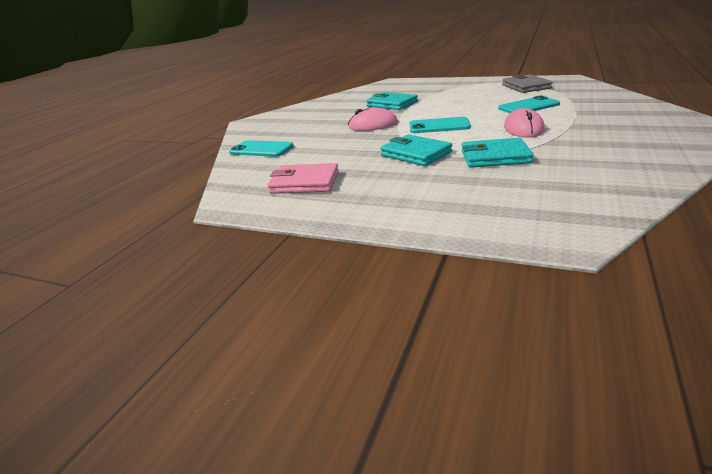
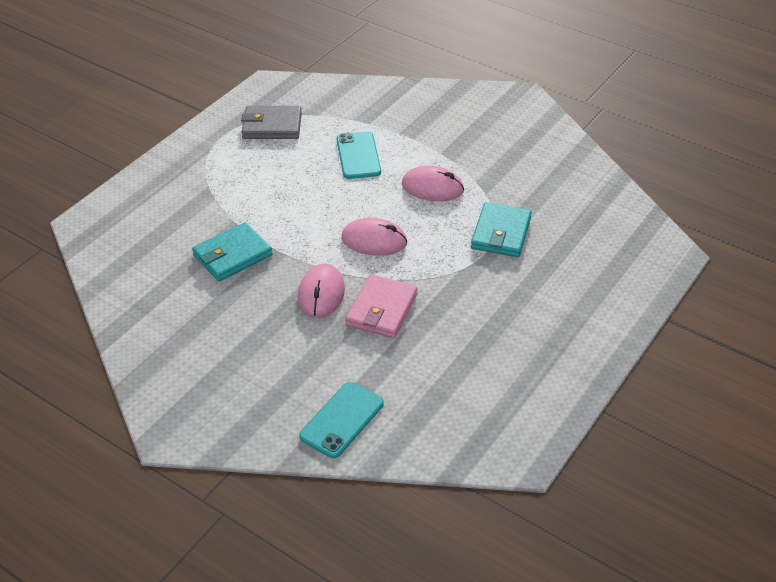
camera: 80 degrees left, 15 degrees up
(305, 183) = (491, 385): pink wallet -> pink wallet (381, 309)
(416, 154) = (457, 282): turquoise wallet -> none
(439, 126) = (374, 240): turquoise phone -> pink mouse

